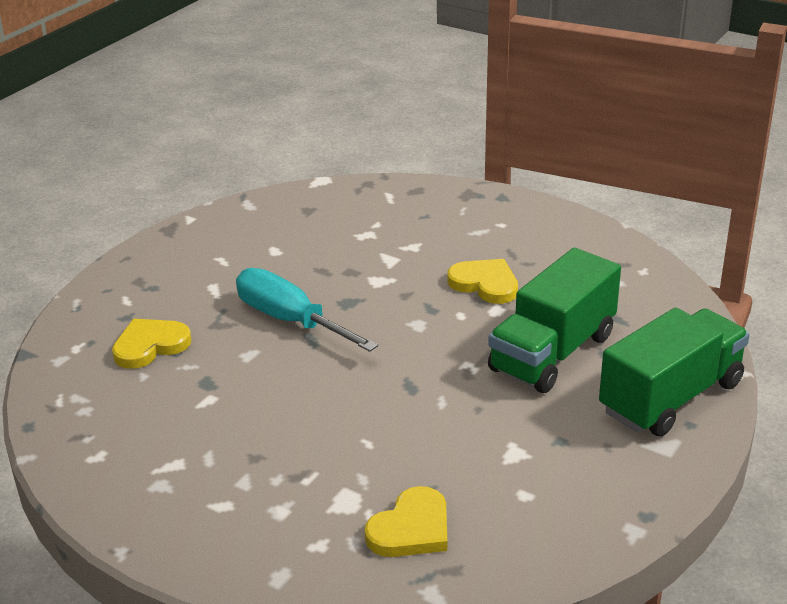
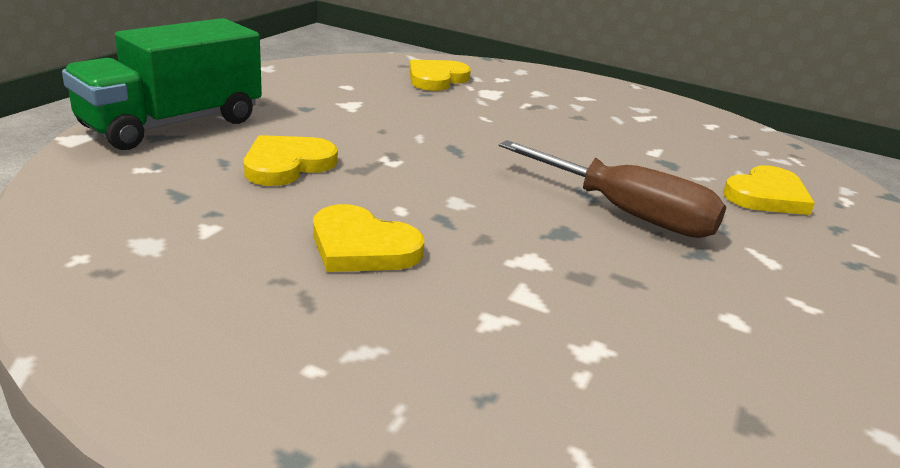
camera: 170 degrees right, 5 degrees down
(290, 320) = (626, 213): turquoise screwdriver -> brown screwdriver
(552, 353) = (287, 164): green truck -> yellow heart

